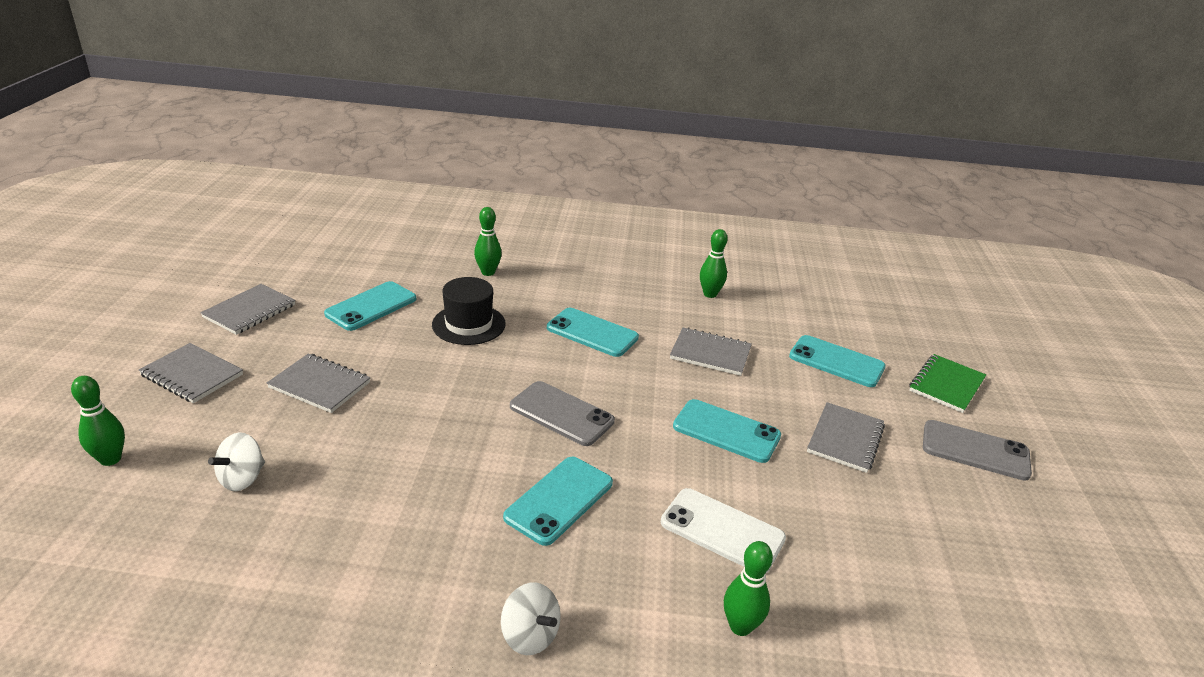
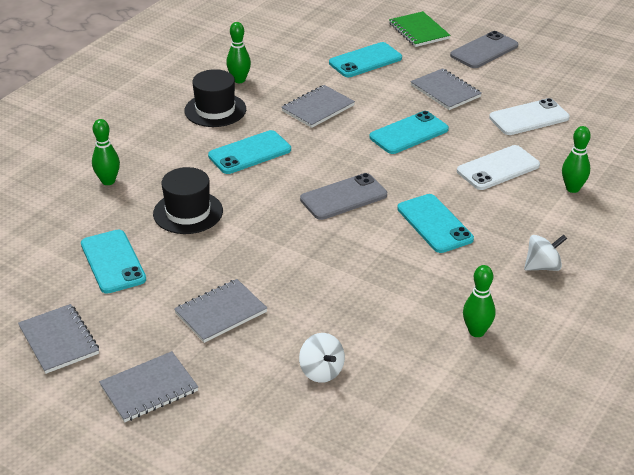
camera: 60 degrees left, 5 degrees up
(110, 459) = (248, 447): green bowling pin -> green bowling pin (476, 332)
(646, 295) = (215, 110): none -> black hat
(868, 534) = (529, 118): none -> white phone

